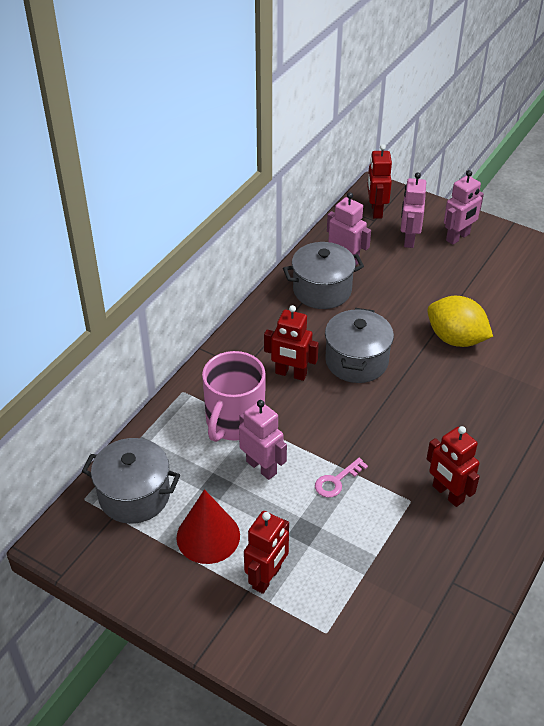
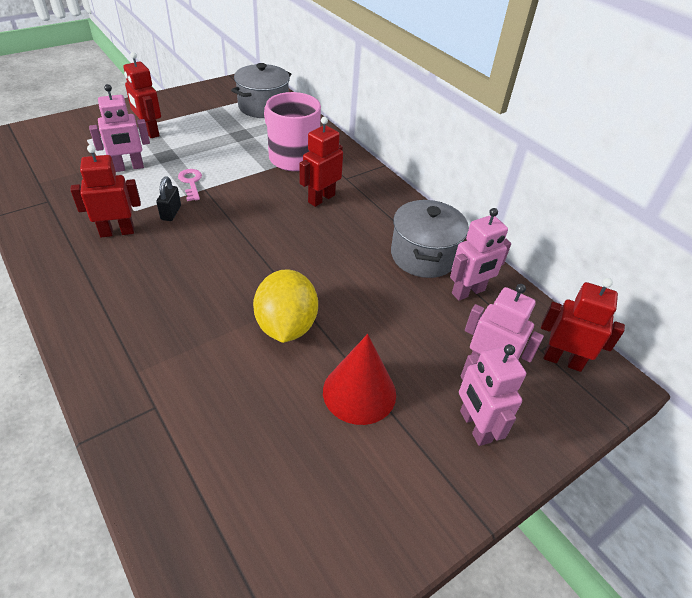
camera: 110 degrees right, 0 degrees up
(208, 536) = (204, 121): red cone -> red cone (359, 392)
(261, 467) = (238, 156): pink robot -> pink robot (129, 167)
(356, 361) = (308, 241): grey pot -> none
(392, 470) = (171, 213): none -> black padlock
(455, 339) = (286, 326): yellow lemon -> yellow lemon turned 60 degrees counterclockwise

